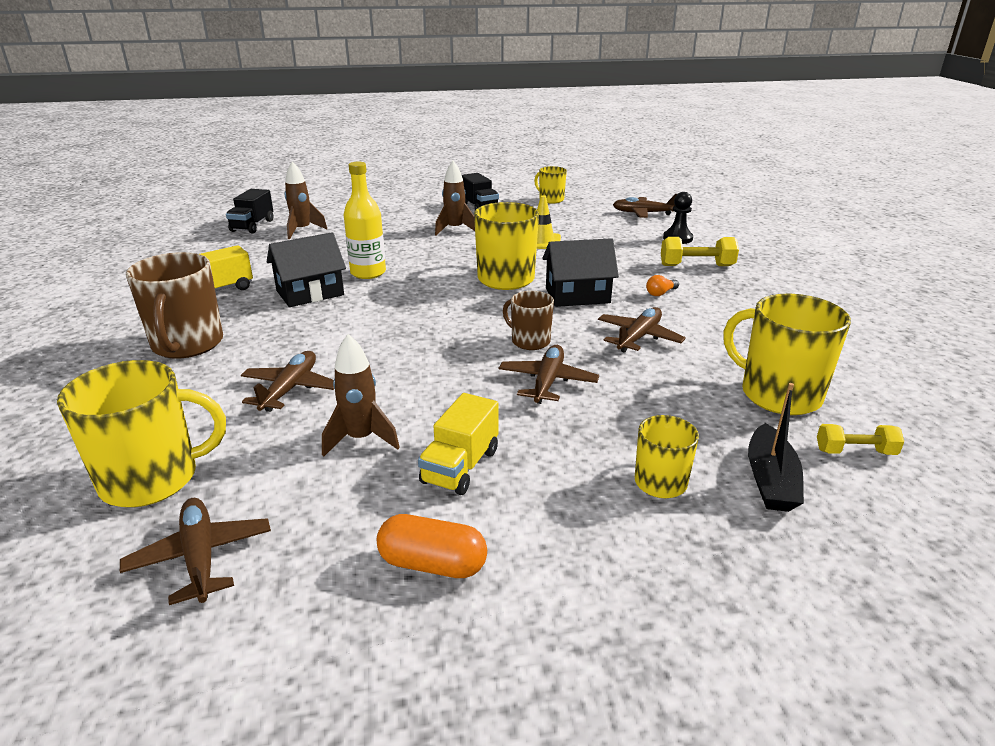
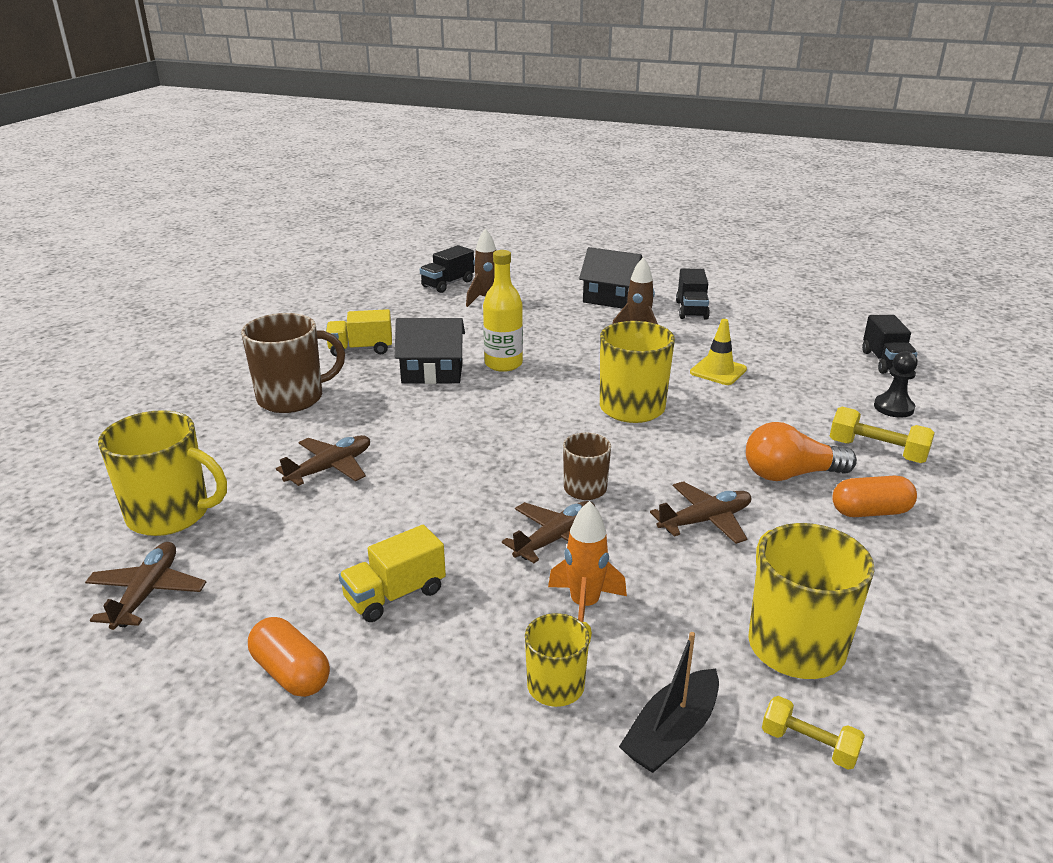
camera: 30 degrees right, 0 degrees up
(187, 344) = (292, 398): brown mug -> brown mug turned 135 degrees counterclockwise
(361, 439) = (341, 537): brown rocket -> none
(551, 199) = (786, 317): yellow mug -> none
(577, 295) = (689, 449): black house -> black house (611, 299)
(619, 420) = (584, 605): none -> orange rocket
(643, 213) = (885, 362): brown plane -> black truck
(660, 293) = (790, 474): orange light bulb -> orange light bulb, size x2.21
(732, 302) = (870, 512): none -> orange capsule

